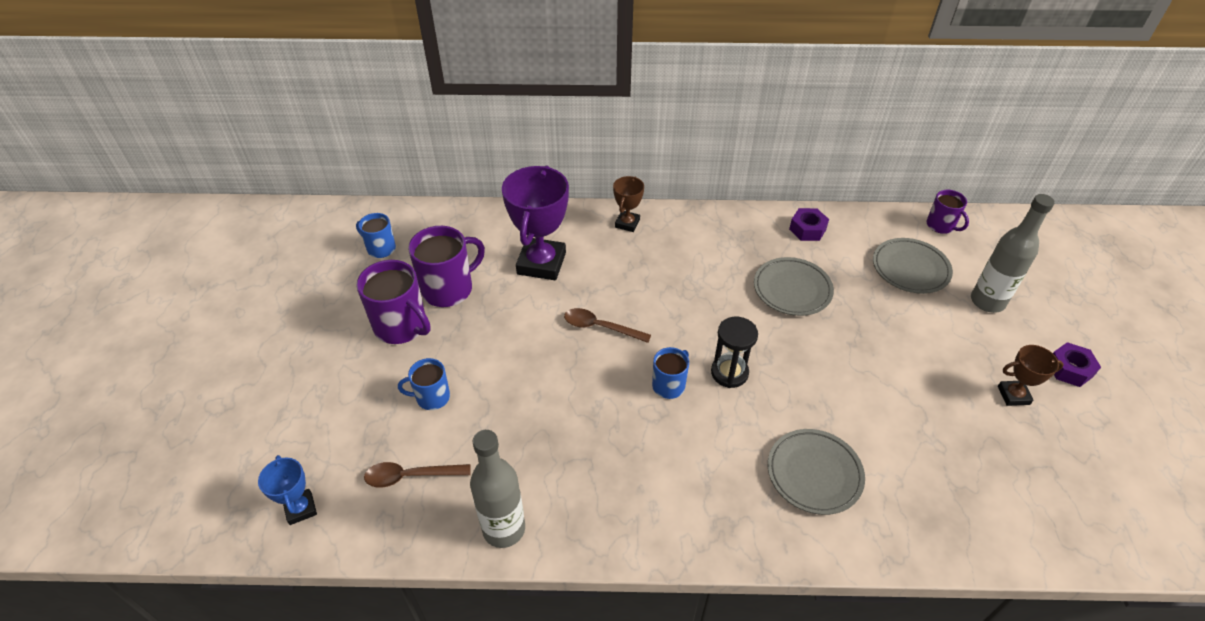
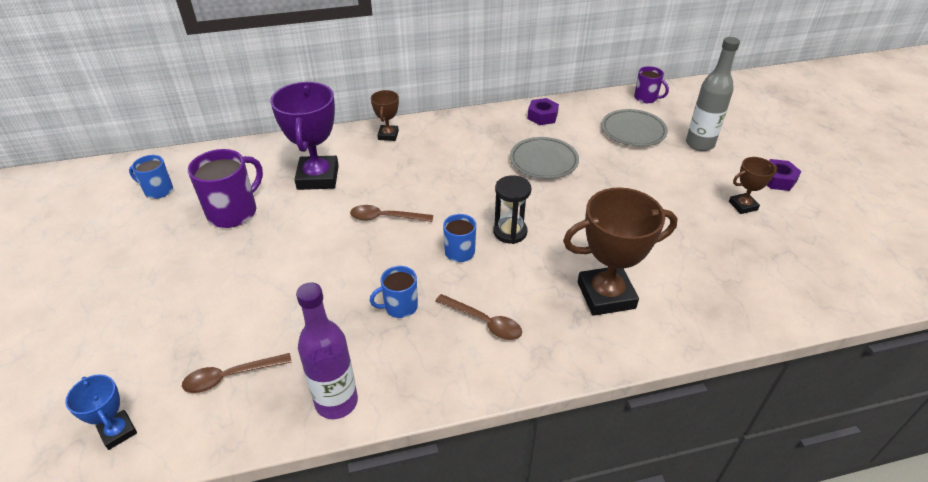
camera: 15 degrees left, 5 degrees down
(401, 326) = (193, 250): purple mug -> none
(432, 397) = (237, 304): blue mug -> blue mug (400, 306)
(504, 529) = (336, 402): grey bottle -> purple bottle
(672, 475) = (484, 322): none -> brown spoon
(814, 473) = (606, 295): grey plate -> brown trophy

